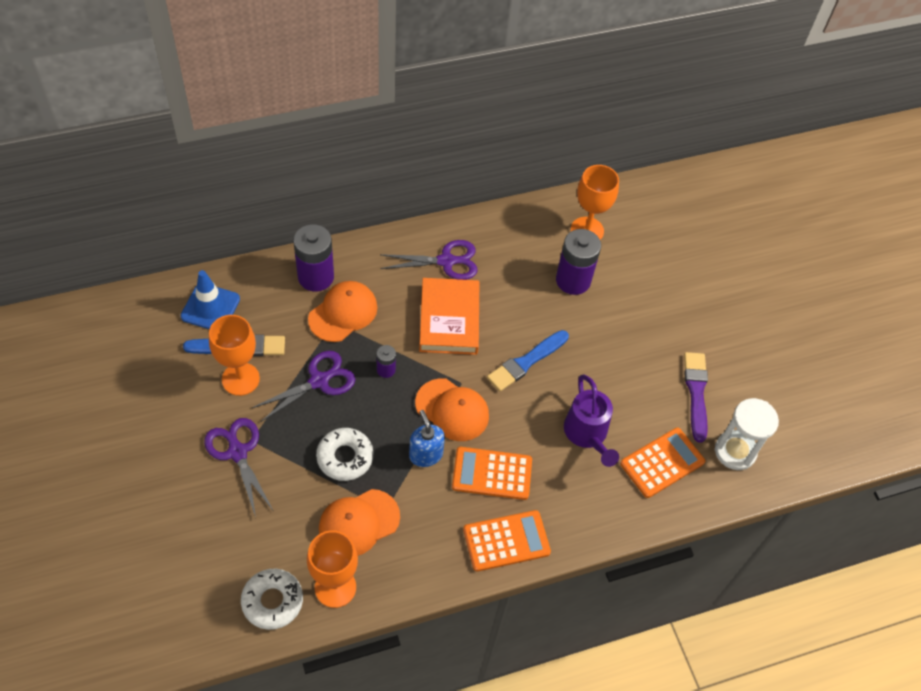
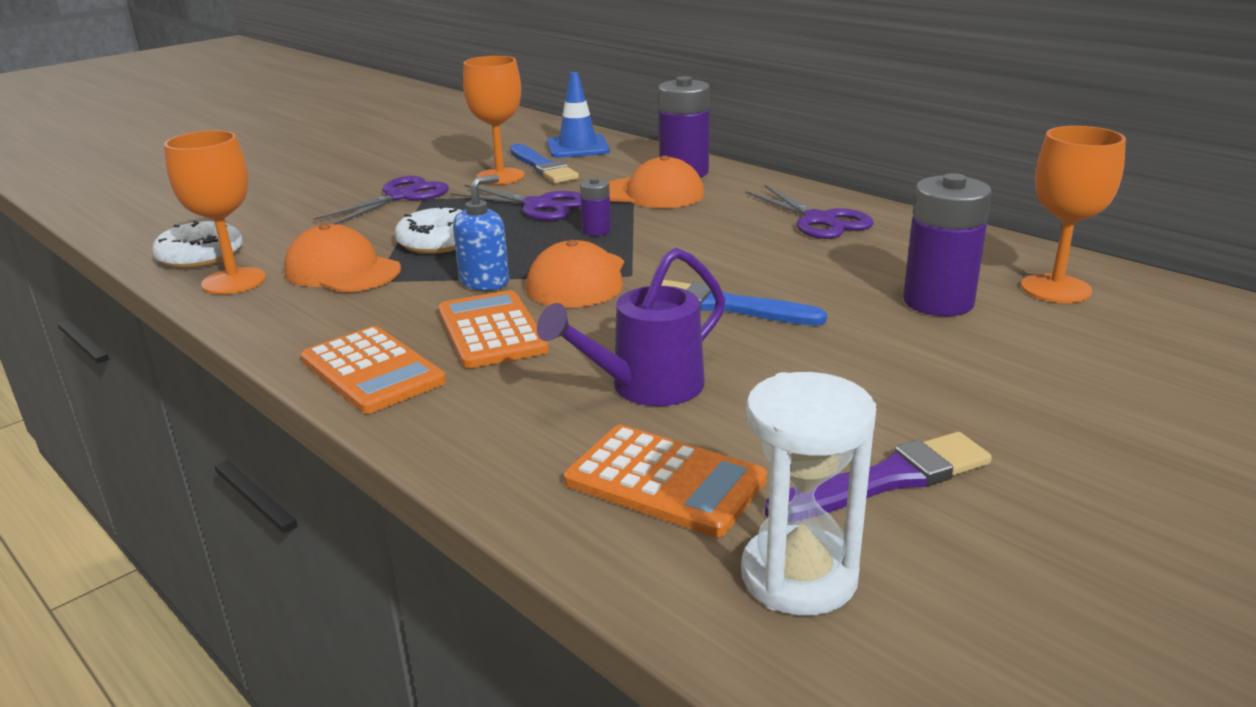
camera: 70 degrees right, 30 degrees down
(449, 319) = (727, 243): orange book -> none

